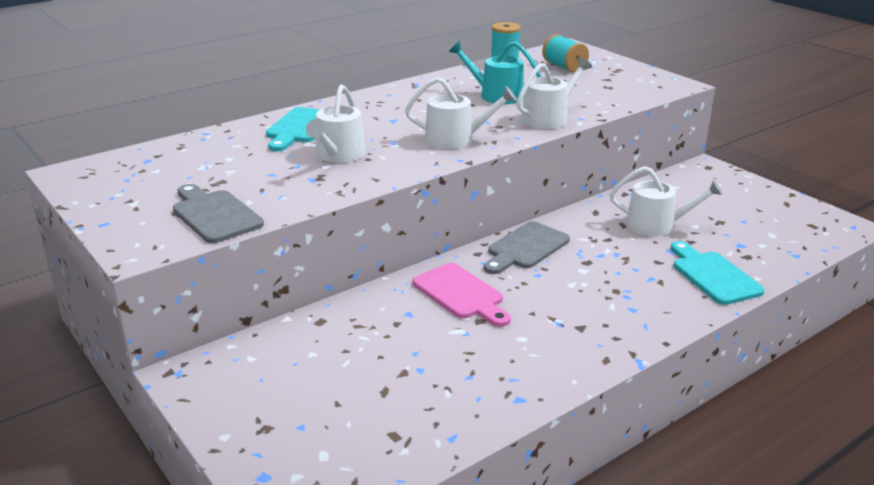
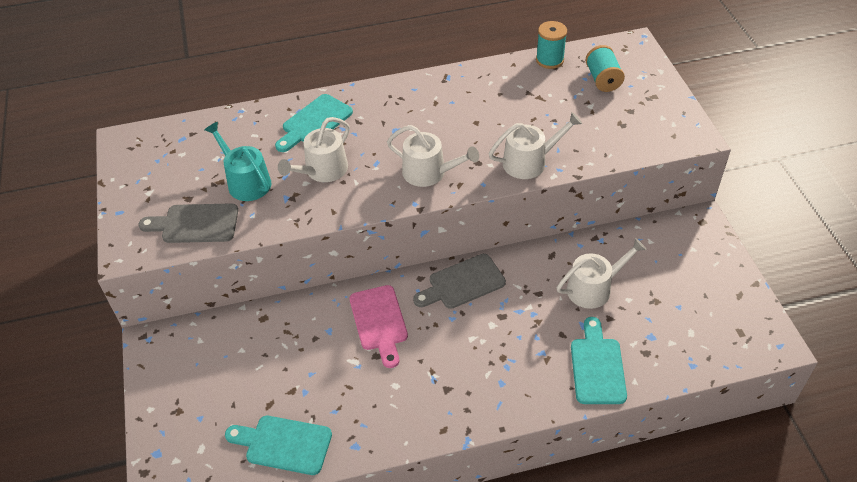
camera: 25 degrees right, 20 degrees up
(215, 215) = (195, 224): grey cutting board -> grey cutting board turned 75 degrees counterclockwise
(430, 421) = (284, 444): none -> turquoise cutting board
(496, 95) = (507, 113): turquoise watering can -> turquoise watering can (246, 181)
(656, 225) = (594, 288): white watering can -> white watering can turned 60 degrees counterclockwise

